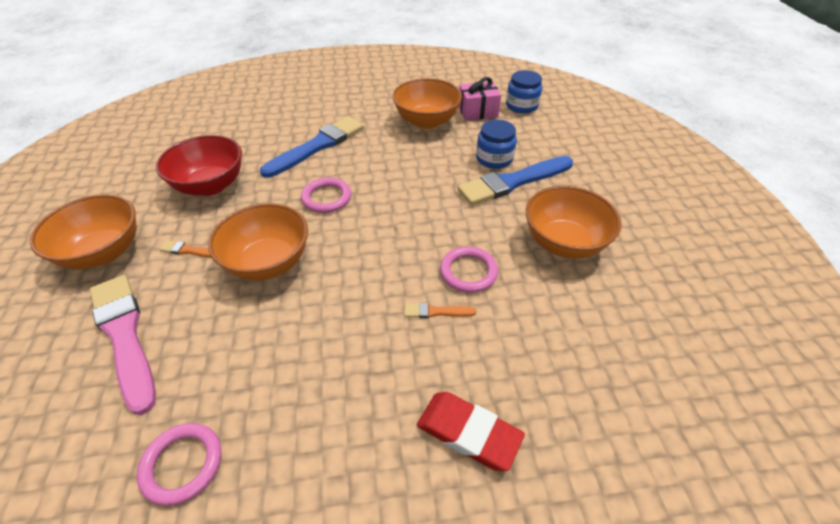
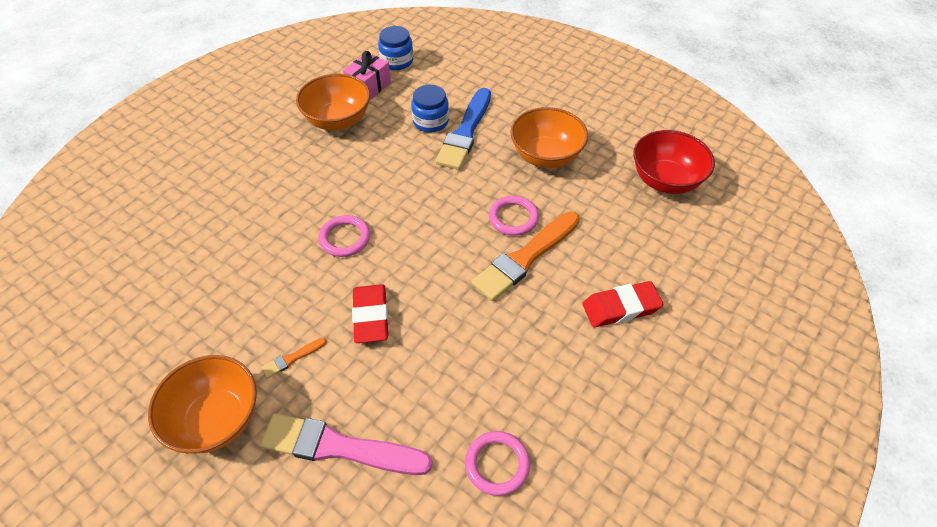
camera: 45 degrees left, 5 degrees up
(211, 185) = (225, 300): red bowl -> red bowl (665, 180)
(268, 262) = (371, 316): orange bowl -> red eraser
(317, 146) = (272, 202): blue brush -> none
(436, 312) = (525, 258): orange brush -> orange brush, size x2.33

